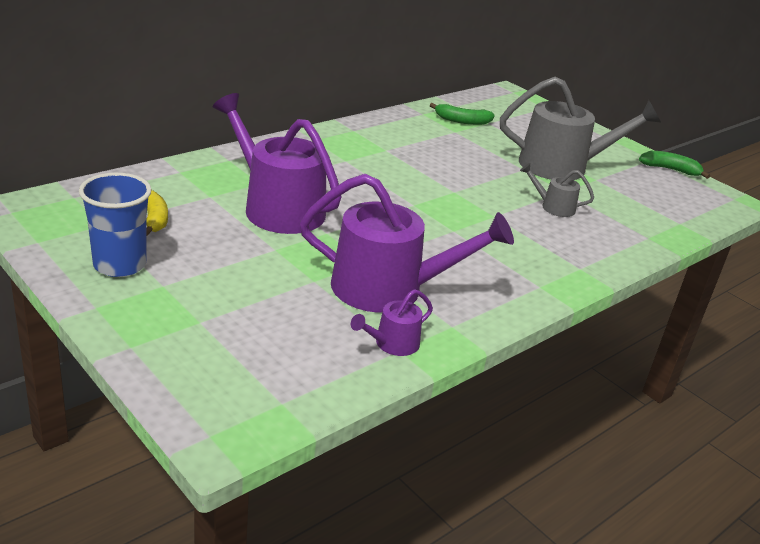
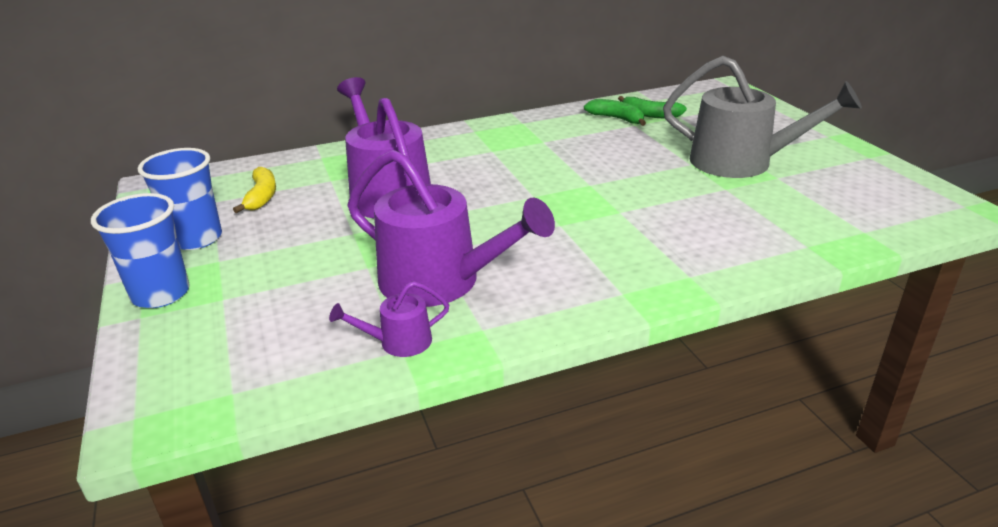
camera: 25 degrees right, 0 degrees up
(132, 323) = (161, 294): none -> blue cup
(553, 207) = (701, 205): grey watering can -> none
(670, 169) = (888, 169): green banana -> green banana (617, 119)

